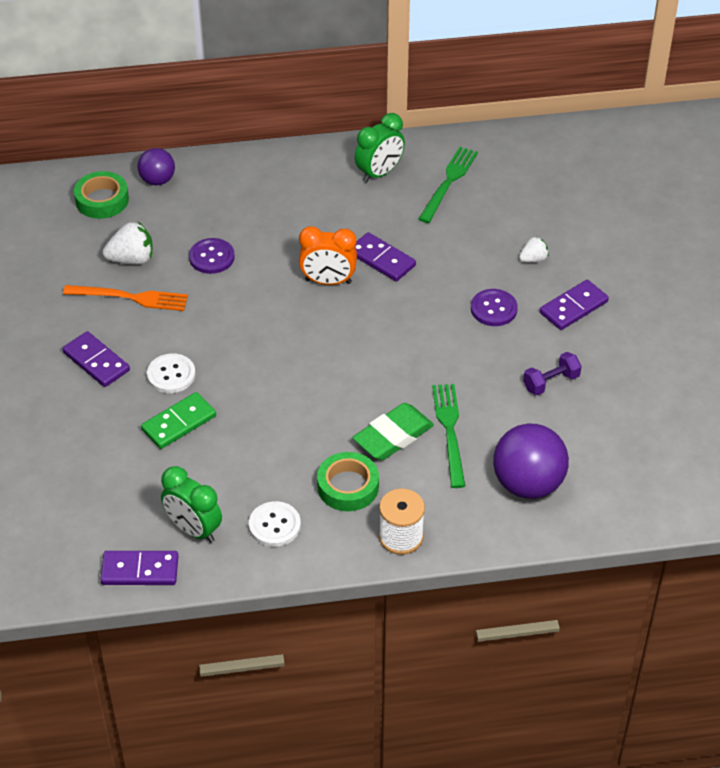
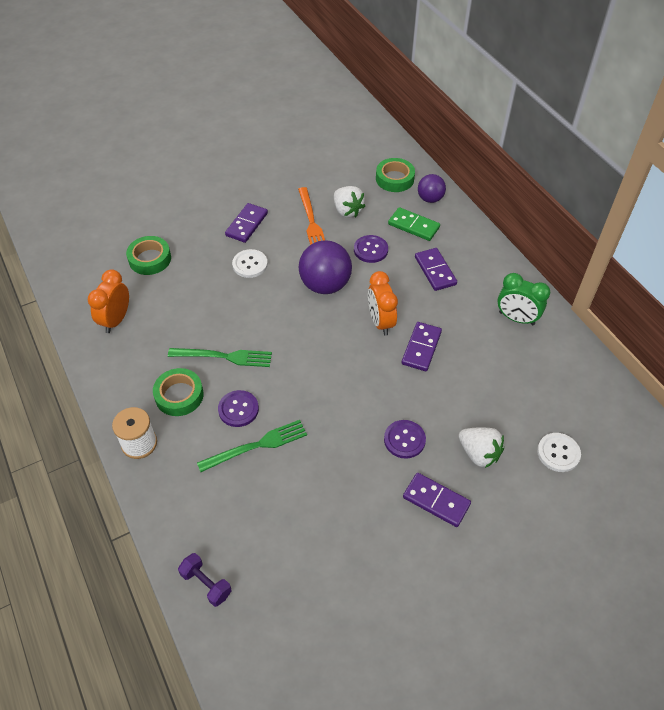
camera: 70 degrees right, 5 degrees up
(101, 475) = (150, 259): none -> green tape
(140, 570) = (75, 304): purple domino -> purple domino (435, 271)
(179, 423) = (208, 282): green domino -> green domino (413, 226)
(193, 529) = (116, 320): green clock -> orange clock
(274, 525) = (131, 363): white button -> white button (558, 453)
(393, 436) = (238, 409): green eraser -> purple button
(449, 182) = (535, 367): green fork -> green fork (224, 357)
(528, 484) = (218, 518): purple ball -> purple ball (325, 285)
(533, 259) = (479, 453): white strawberry -> white strawberry, size x1.66
(551, 382) = (338, 506): purple dumbbell -> purple dumbbell (206, 584)

